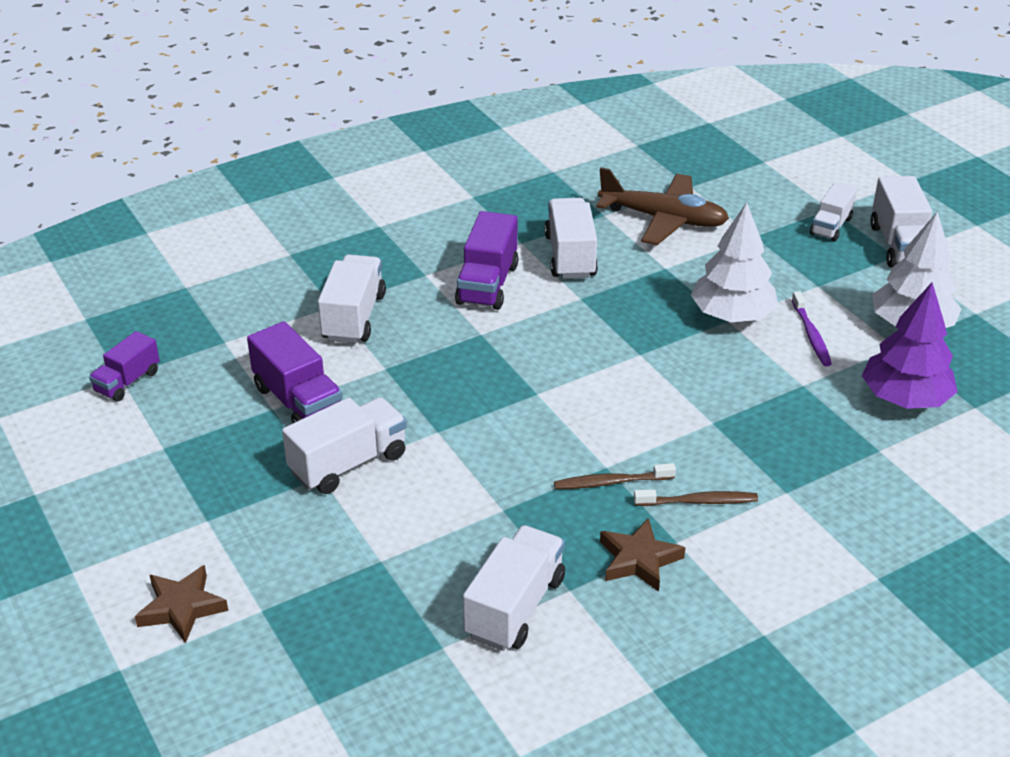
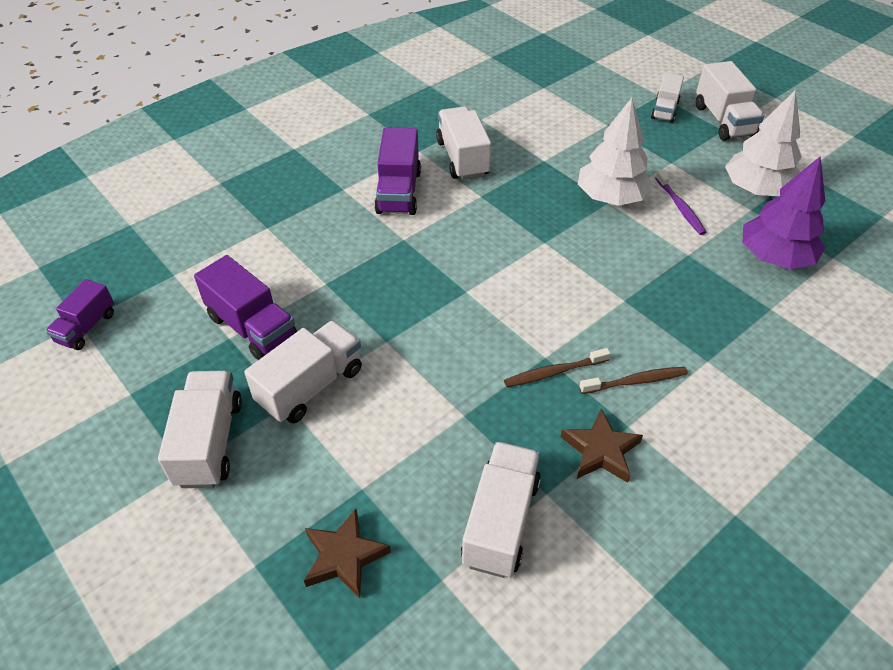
camera: 10 degrees left, 10 degrees up
(181, 608) = (173, 576): brown star -> brown star (344, 556)
(354, 317) = (288, 236): white truck -> white truck (209, 442)
(664, 219) = (530, 118): brown plane -> none

